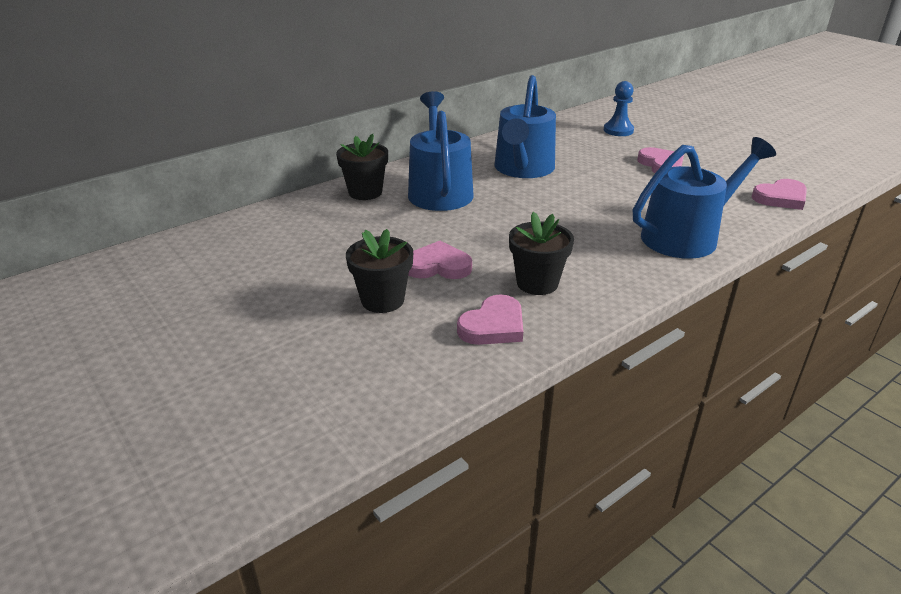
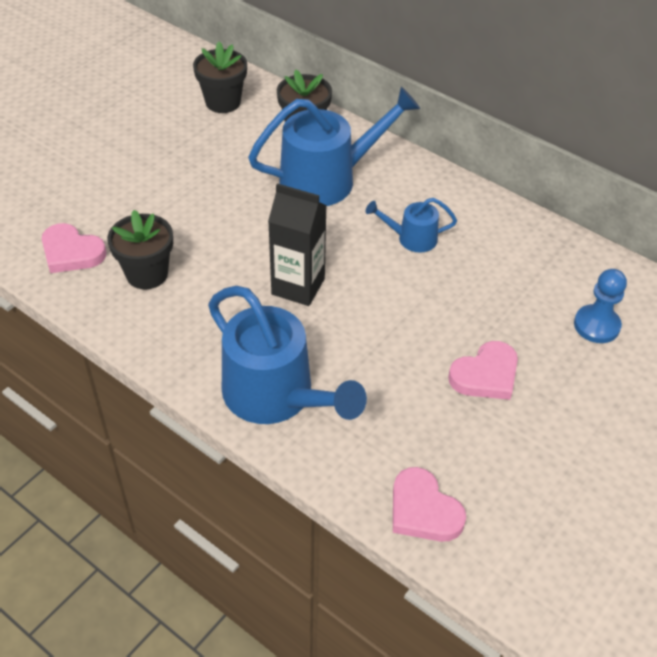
camera: 75 degrees right, 15 degrees up
(382, 300) = (103, 180): black flower pot -> black flower pot (223, 102)
(438, 266) = (166, 203): pink heart -> none
(523, 169) = (411, 238): blue watering can -> blue watering can, size x0.50
(567, 215) = (298, 286): none -> black carton

